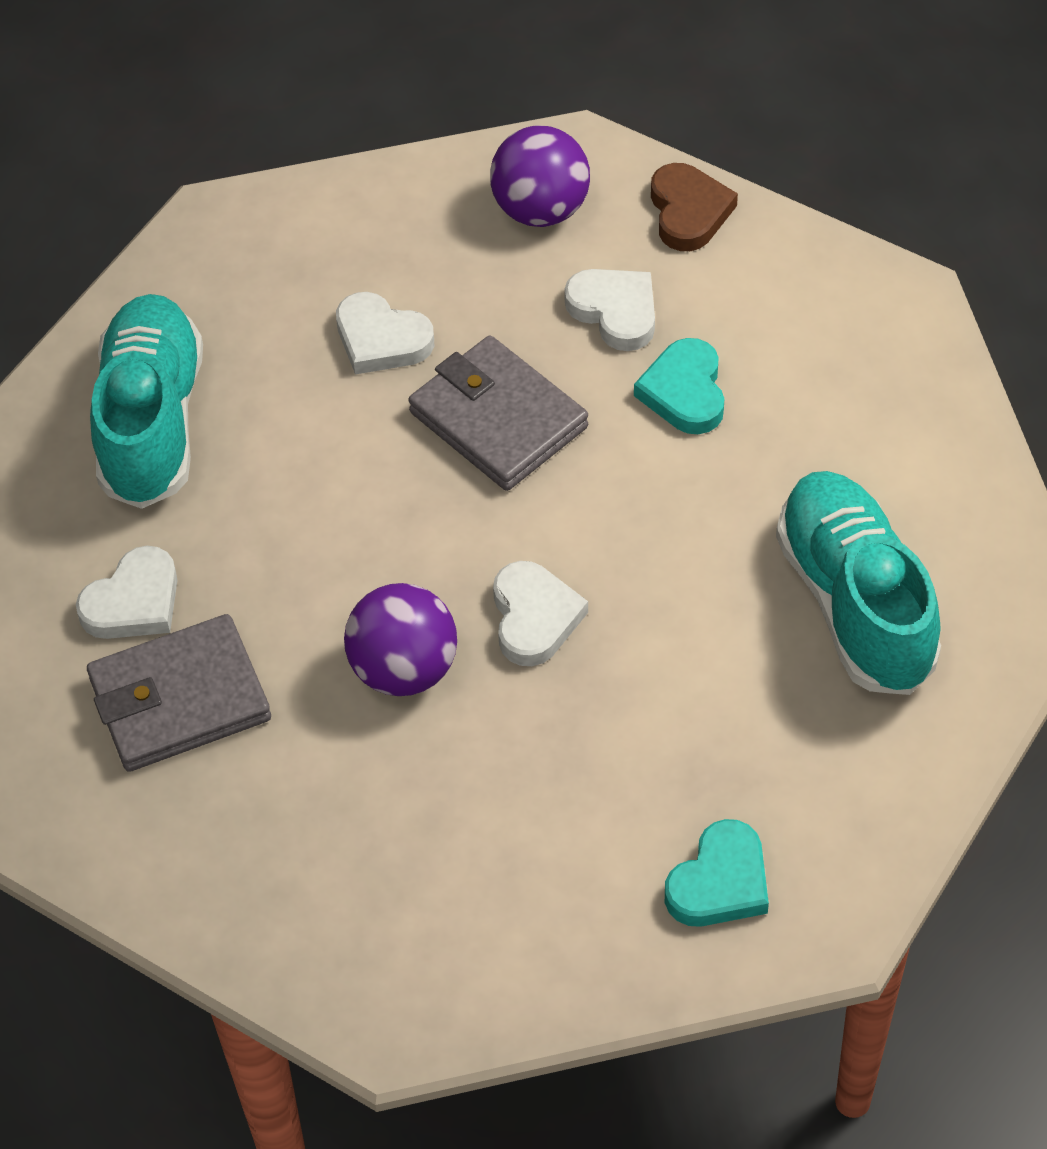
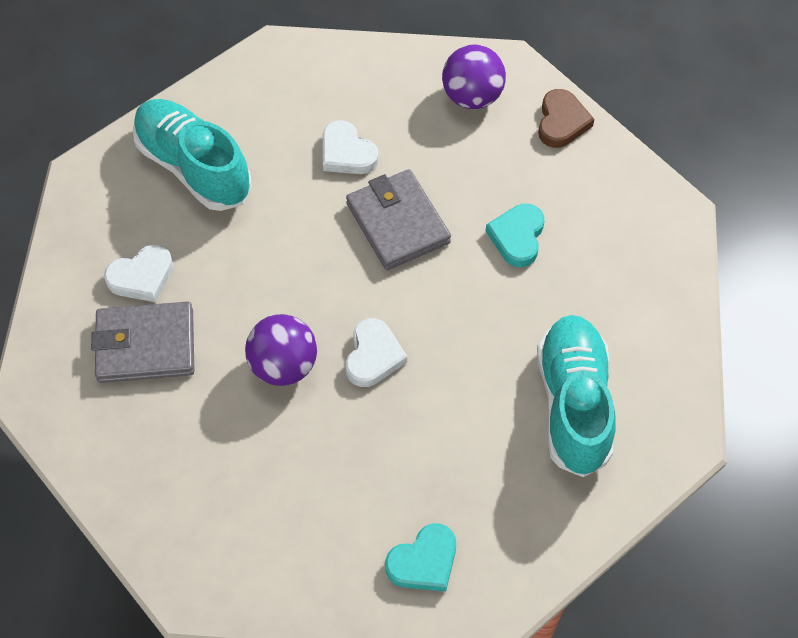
camera: 15 degrees right, 5 degrees up
(152, 421) = (194, 167): turquoise shoe -> turquoise shoe turned 60 degrees counterclockwise
(615, 311) = (493, 173): white heart -> none

